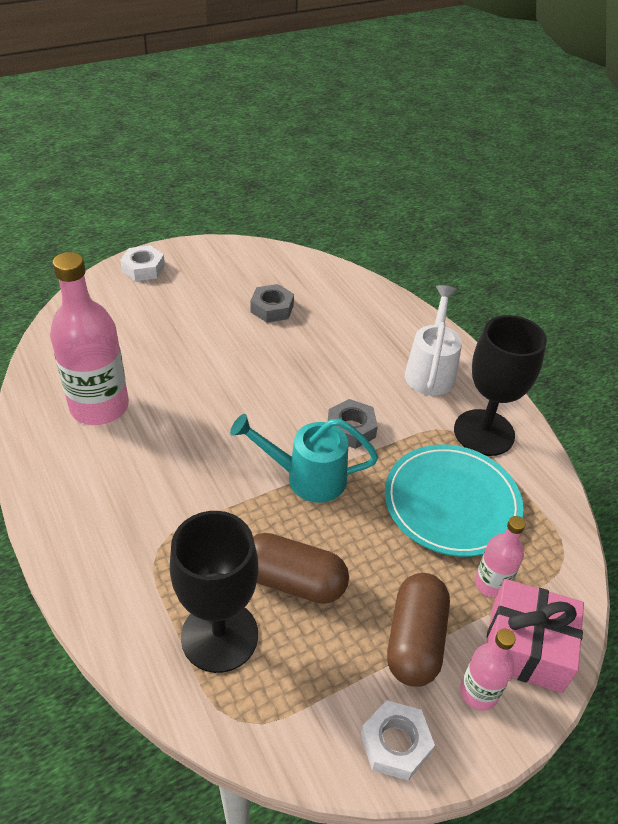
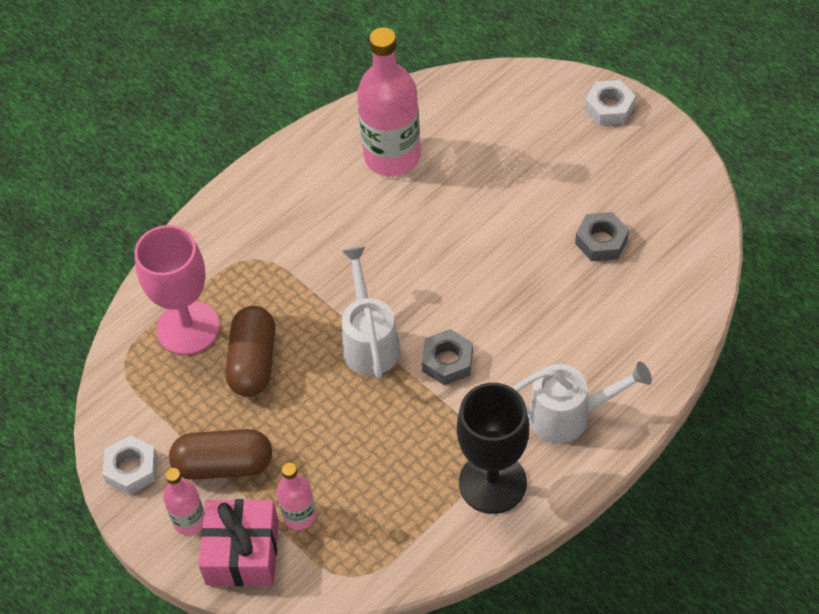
camera: 80 degrees right, 10 degrees up
(219, 636) = (188, 328): black goblet -> pink goblet
(307, 477) = (369, 342): turquoise watering can -> white watering can
(451, 503) = (383, 468): turquoise plate -> none

